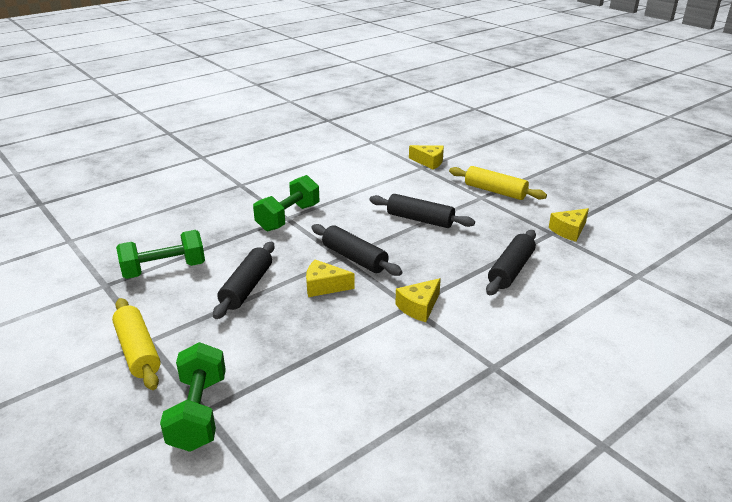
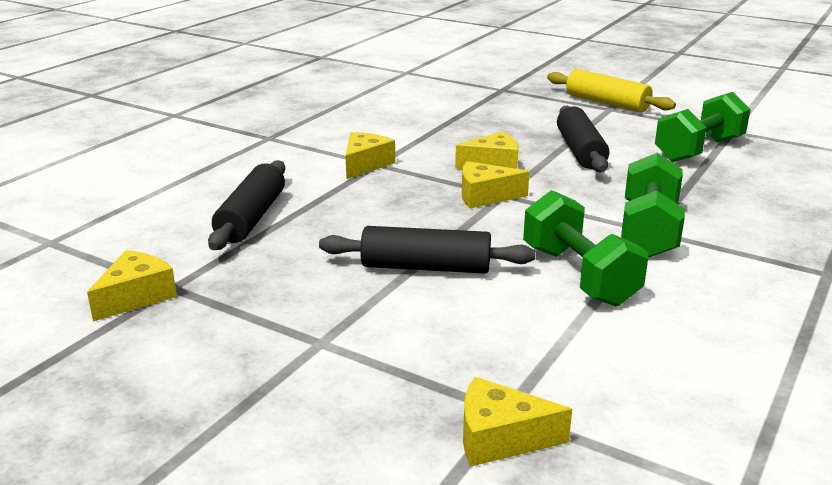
camera: 160 degrees right, 5 degrees down
(198, 413) = (505, 88): green dumbbell -> green dumbbell (579, 276)
(354, 258) = (485, 196): black rolling pin -> yellow cheese
(495, 191) = (290, 366): yellow rolling pin -> none

